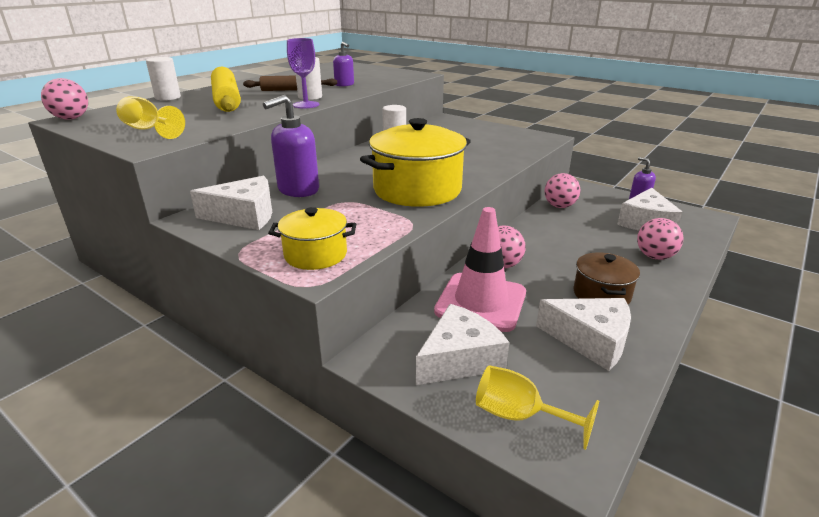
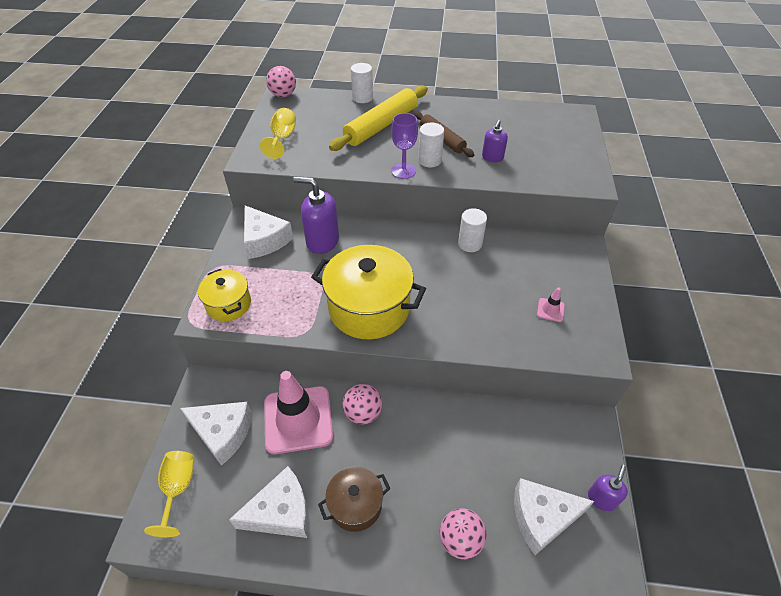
camera: 60 degrees right, 20 degrees up
(494, 139) = (550, 310): none -> pink traffic cone
(559, 206) = (520, 422): pink ball -> none
(590, 340) = (281, 512): white cheese -> white cheese turned 105 degrees counterclockwise

